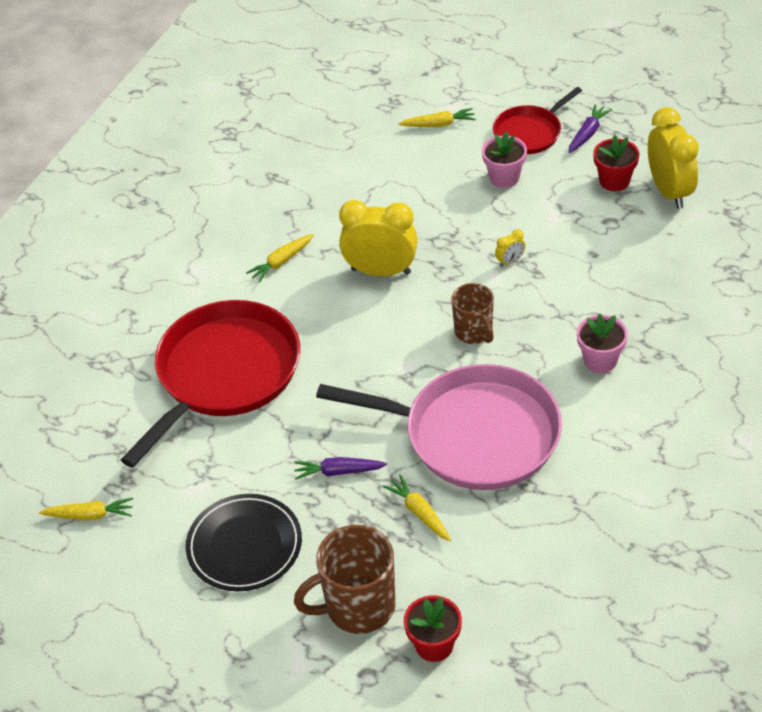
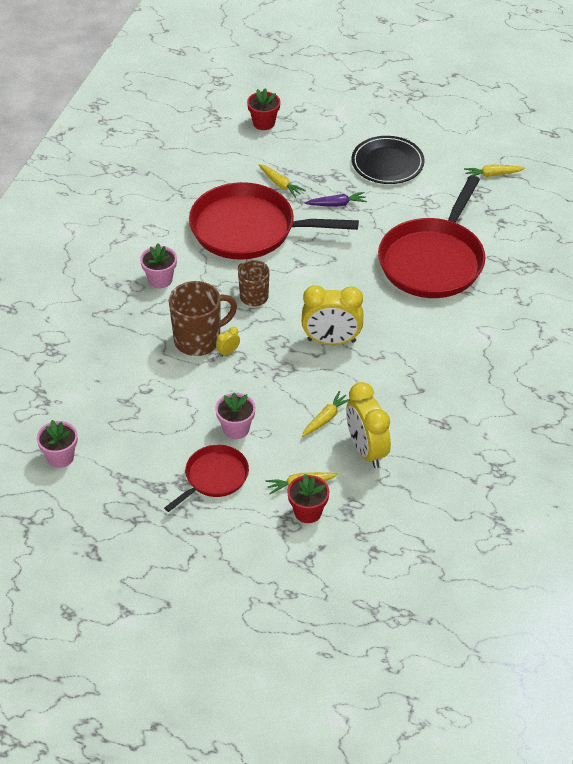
camera: 170 degrees right, 0 degrees up
(281, 262) = (414, 346): yellow carrot -> yellow carrot (325, 418)
(358, 607) = (310, 137): brown mug -> brown mug (199, 340)
(474, 434) = (248, 229): pink pan -> red pan
(587, 134) = (160, 477): purple carrot -> none
(614, 181) = (139, 428): red flower pot -> red flower pot (308, 512)
(669, 191) = (92, 419): yellow clock -> yellow clock (366, 450)
(700, 155) = (60, 457): none -> pink flower pot

